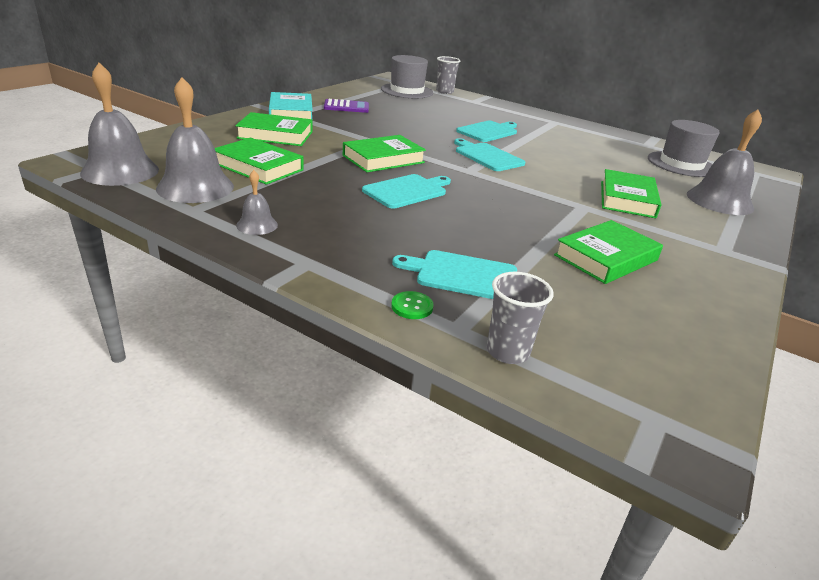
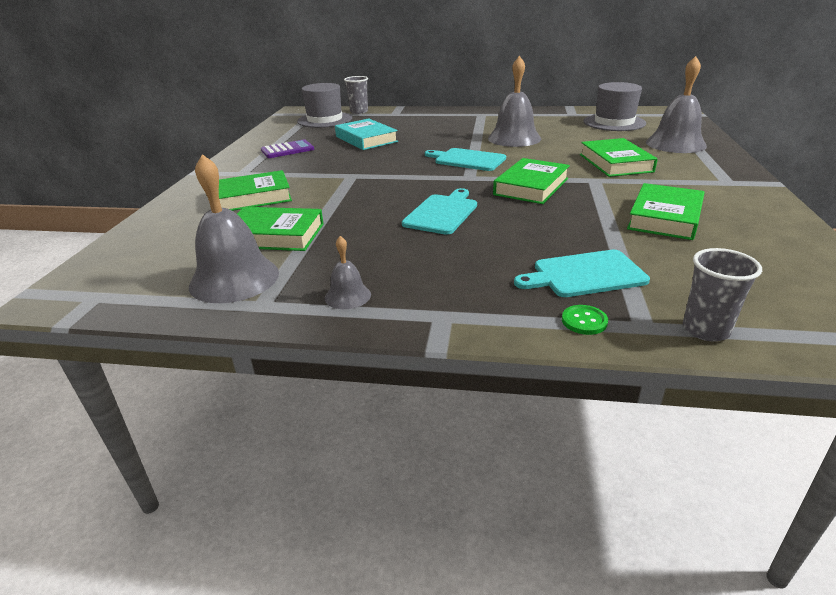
camera: 20 degrees left, 0 degrees up
(120, 171) = (125, 290): grey bell -> grey bell (514, 138)
(291, 112) = (239, 170): turquoise book -> turquoise book (366, 139)
(383, 159) = (384, 189): green book -> green book (531, 186)
(488, 131) = (440, 137): turquoise cutting board -> none

